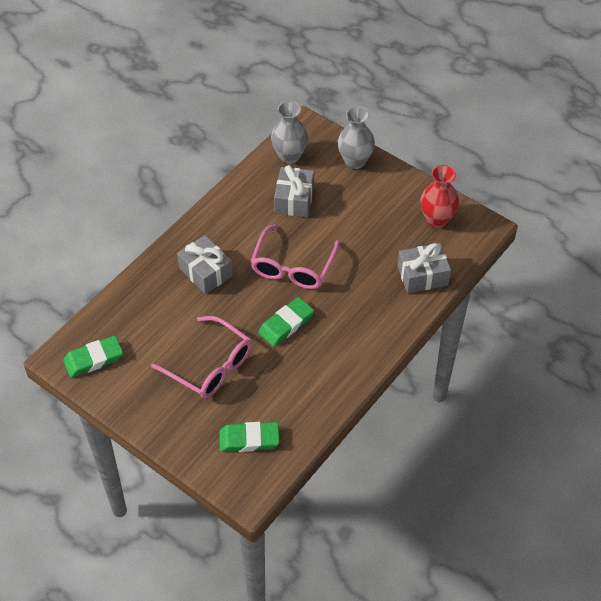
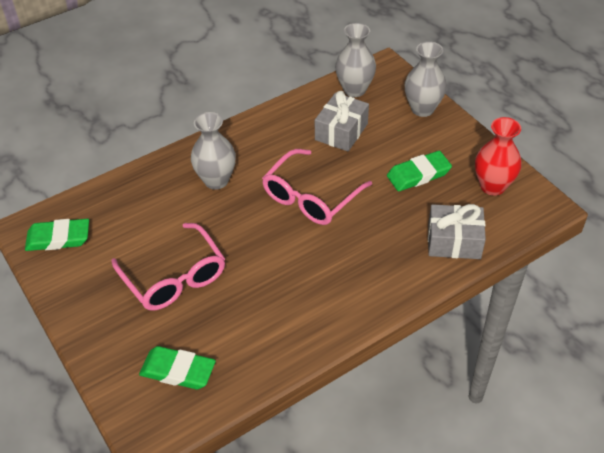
camera: 20 degrees right, 5 degrees down
(206, 272) = (216, 180): grey gift -> grey vase
(286, 324) = (277, 255): green eraser -> green eraser (418, 174)

